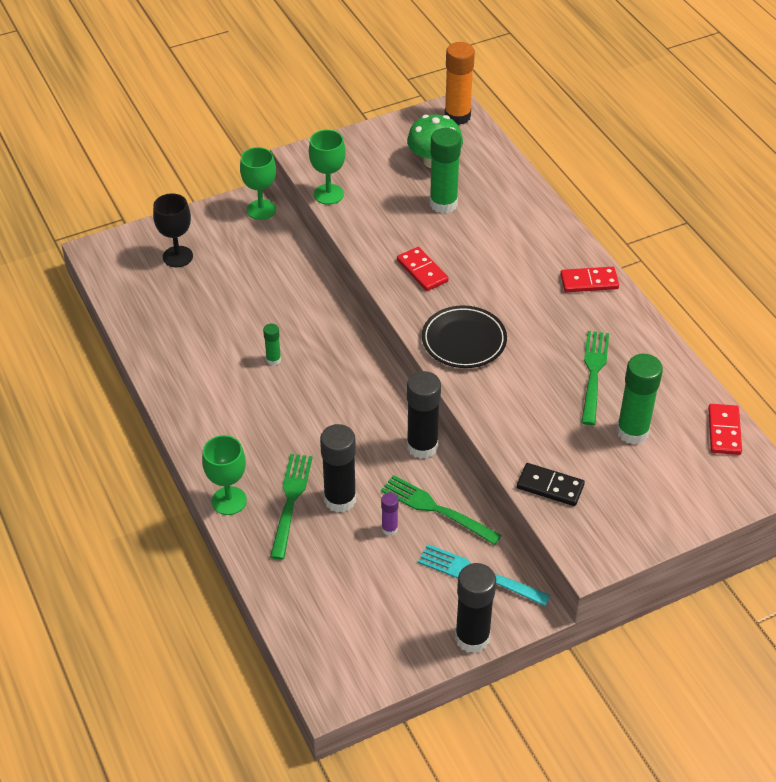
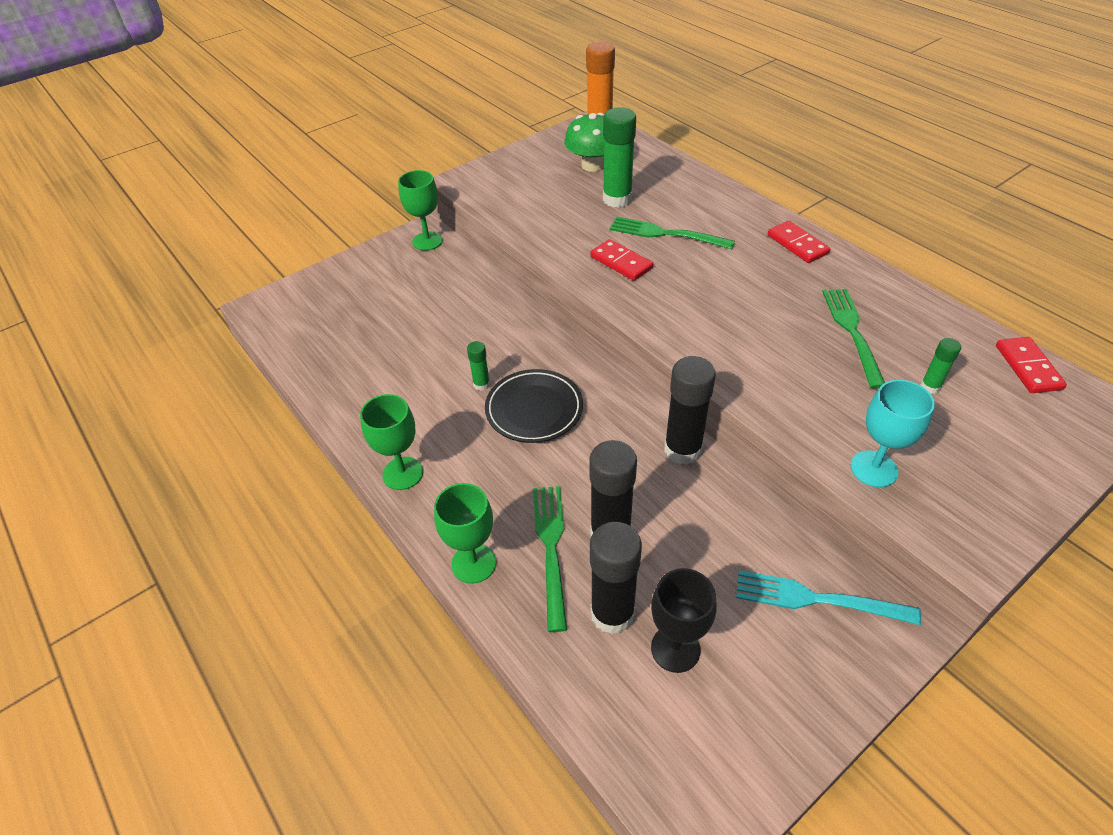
camera: 10 degrees left, 0 degrees up
(177, 256) = (349, 298): black goblet -> black goblet (675, 649)
(328, 194) = (497, 209): green goblet -> green goblet (403, 473)
(389, 529) = (684, 560): purple glue stick -> none
(436, 509) = (730, 523): green fork -> green fork (666, 234)
(464, 340) = (695, 323): black plate -> black plate (534, 409)
(472, 638) = (850, 692): black glue stick -> black glue stick (612, 613)
(550, 486) = (874, 469): black domino -> turquoise goblet
(589, 282) = (797, 244): red domino -> red domino turned 75 degrees clockwise
(632, 432) = (930, 386): green glue stick -> green glue stick, size x0.50

